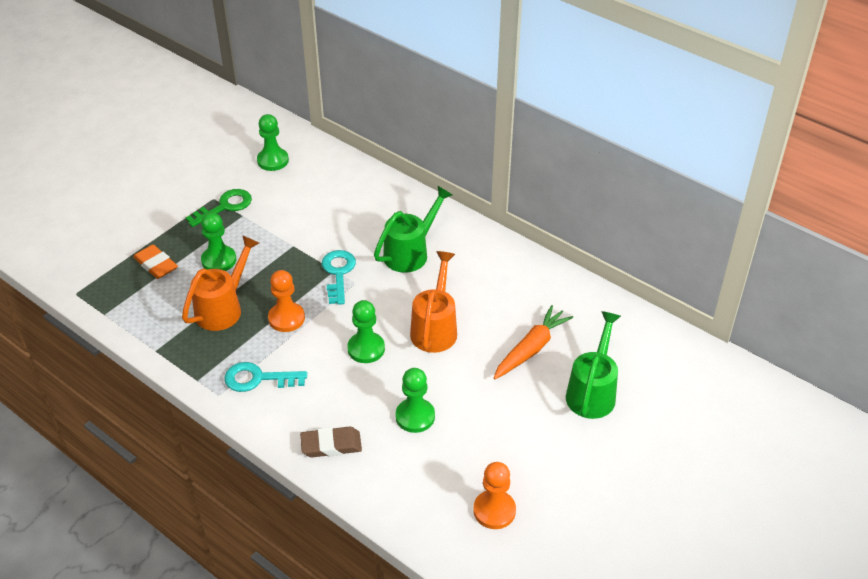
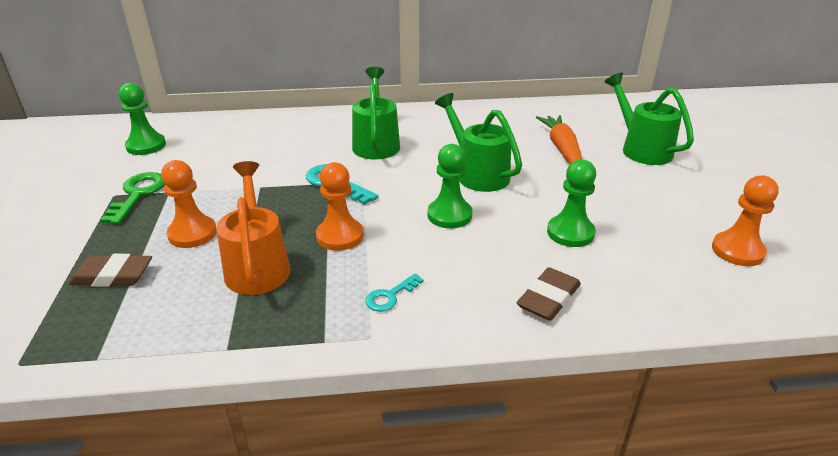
camera: 45 degrees left, 10 degrees down
(156, 265) = (113, 275): orange eraser -> brown eraser
(219, 260) = (192, 233): green pawn -> orange pawn
(258, 379) = (390, 296): turquoise key -> turquoise key, size x0.59
(435, 328) = (478, 174): orange watering can -> green watering can

